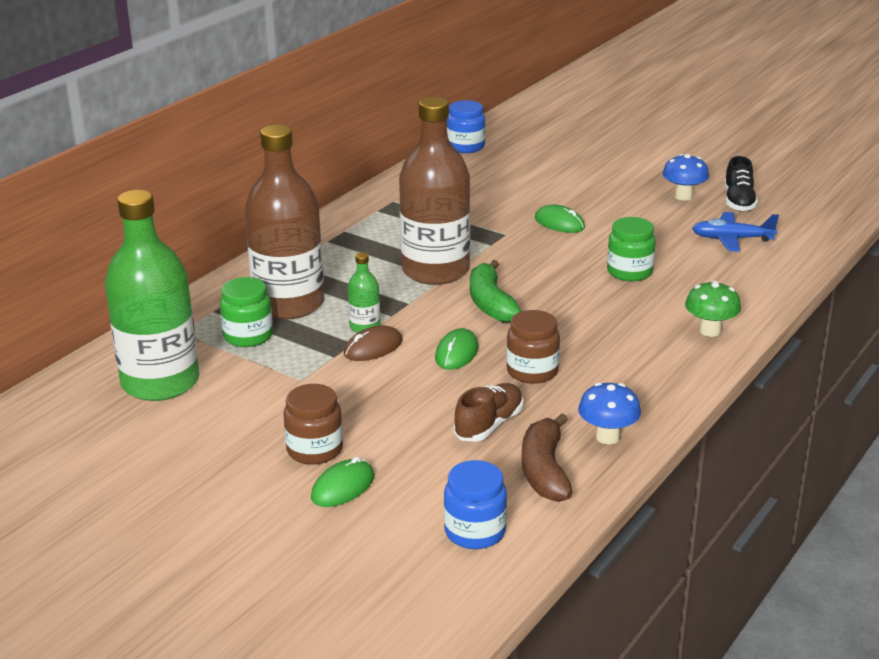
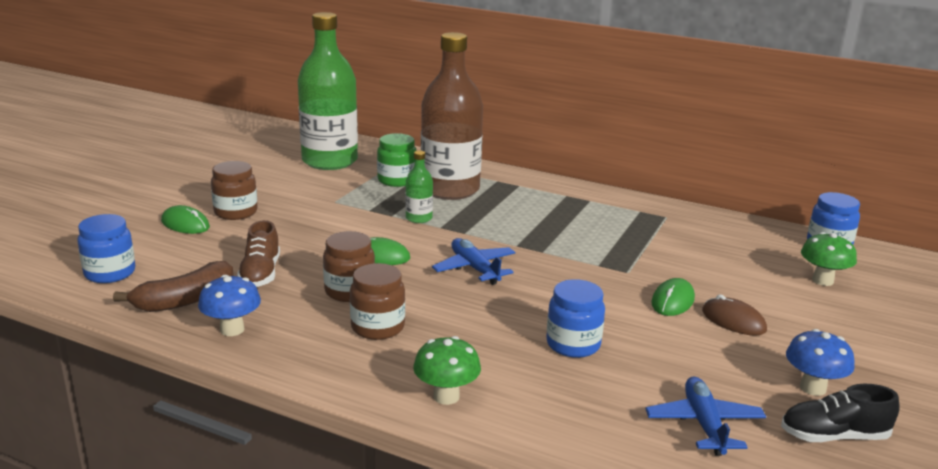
camera: 80 degrees right, 5 degrees down
(373, 348) = (385, 223): brown mouse -> brown mouse (733, 321)
(435, 271) = (530, 241): brown bottle -> none
(489, 425) = (260, 274): brown shoe -> brown shoe turned 60 degrees clockwise
(491, 303) = (475, 269): green banana -> blue plane
(529, 162) = (822, 280): none -> green mushroom
(545, 471) = (185, 300): brown banana -> brown banana turned 150 degrees clockwise
(602, 358) = (377, 327): none -> brown jar
(629, 272) = (573, 344): green jar -> blue jar

